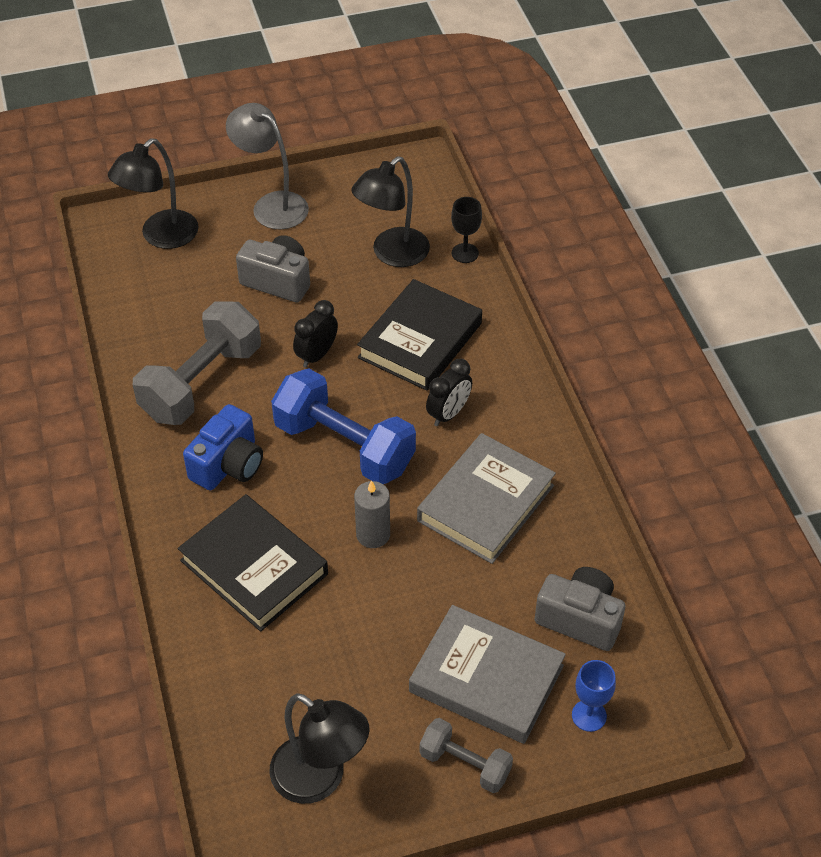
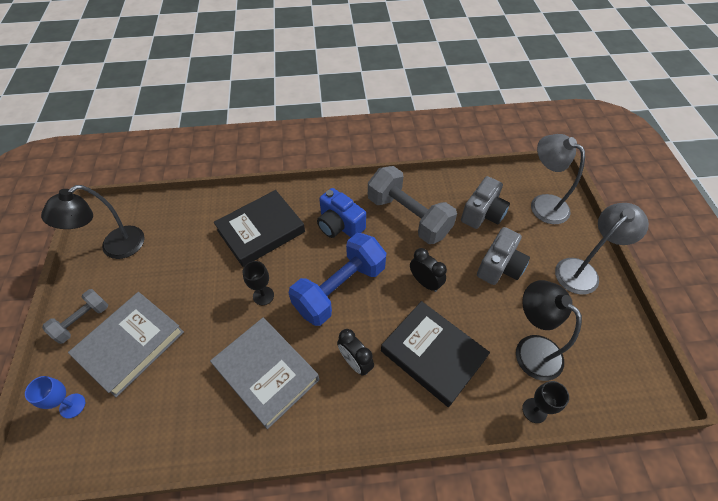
camera: 100 degrees right, 5 degrees up
(161, 237) = (542, 204): black lamp -> grey lamp
(373, 534) = (263, 296): grey candle -> black goblet
(580, 619) = (146, 419): grey camera -> grey camera (482, 213)

